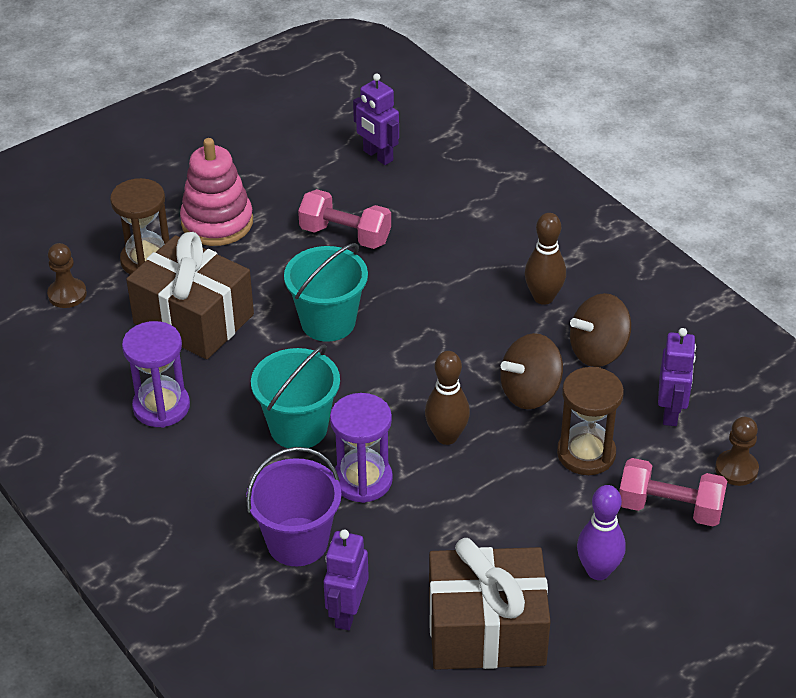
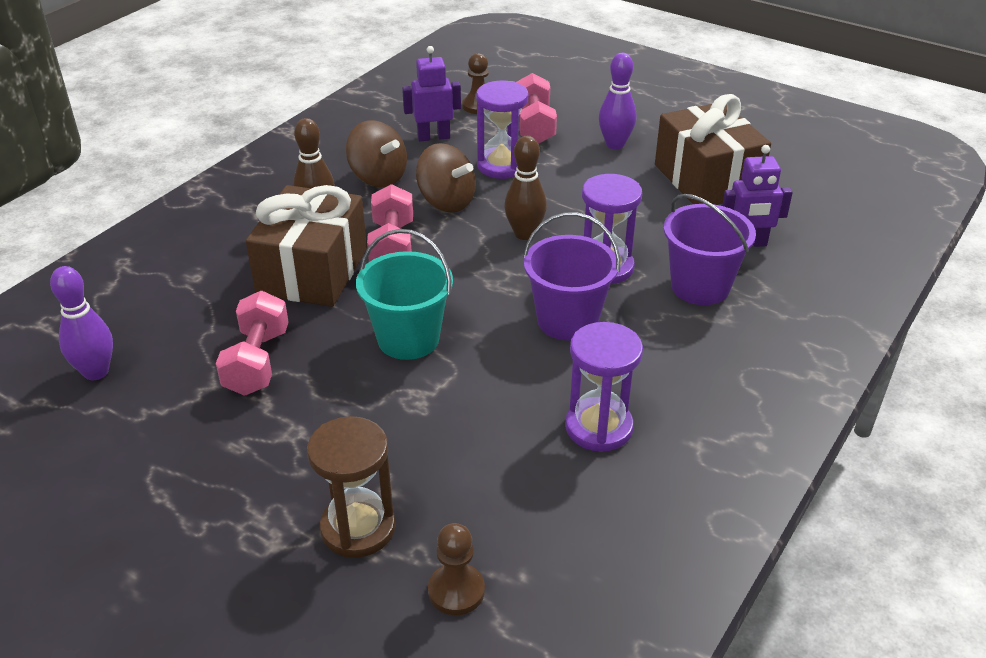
camera: 110 degrees left, 5 degrees down
(193, 319) = (449, 446): brown gift -> brown gift (313, 271)
(217, 222) = (260, 481): pink stacking toy -> none
(298, 428) = (567, 320): turquoise bucket -> purple bucket
(377, 156) = (96, 372): purple robot -> purple bowling pin
(468, 338) = (392, 246): none -> pink dumbbell
(586, 453) = (501, 166): brown hourglass -> purple hourglass

